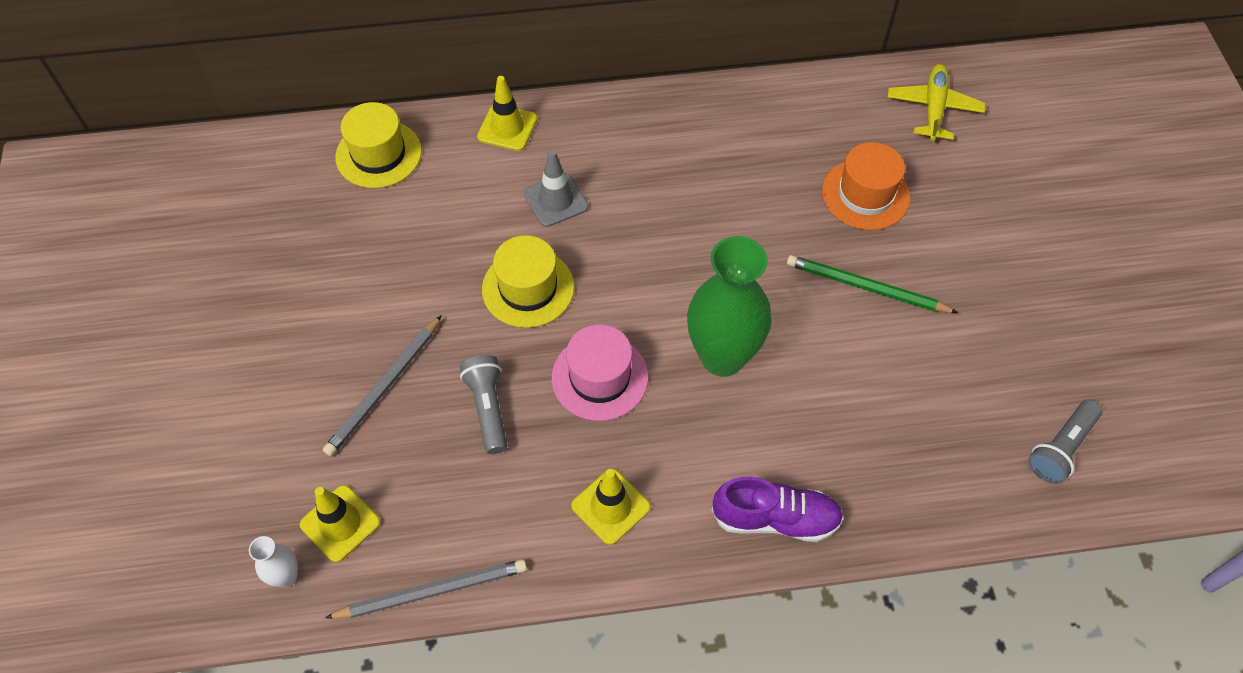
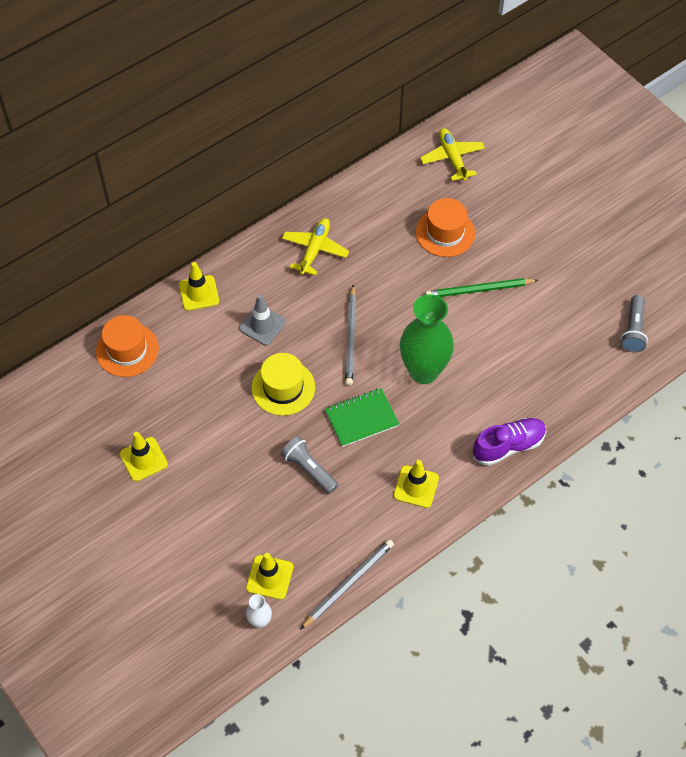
camera: 30 degrees left, 0 degrees up
(302, 291) = (143, 459): none -> yellow traffic cone
(378, 154) = (127, 350): yellow hat -> orange hat
(385, 387) = (239, 489): grey pencil -> grey pencil (351, 337)
(600, 377) = (361, 418): pink hat -> green notebook
(682, 141) = (315, 250): none -> yellow plane

